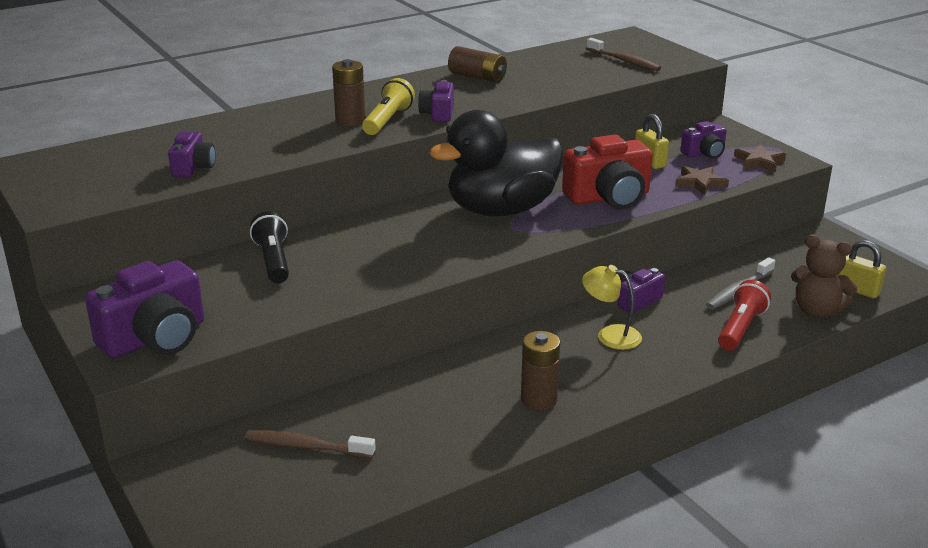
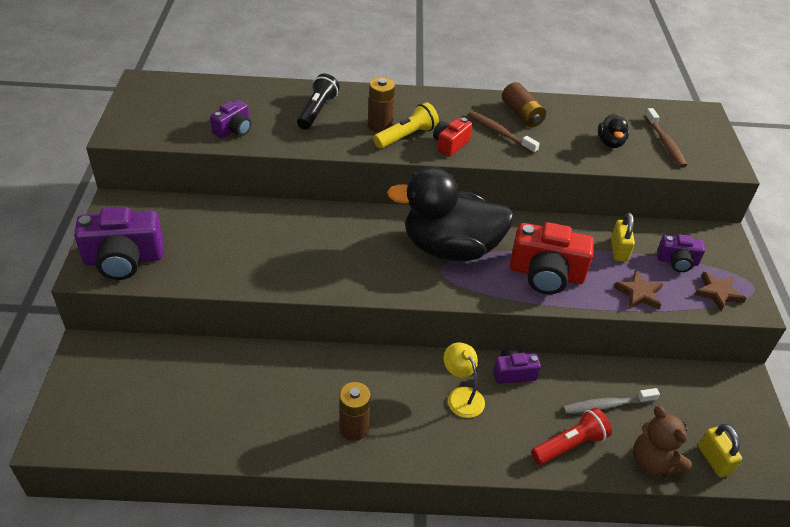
camera: 30 degrees right, 15 degrees up
(273, 261) = (252, 224): black flashlight -> black flashlight (317, 111)
(306, 446) = (176, 382): brown toothbrush -> brown toothbrush (499, 133)
(438, 114) = (450, 144): purple camera -> red camera
(579, 73) = (610, 143): none -> black duck

